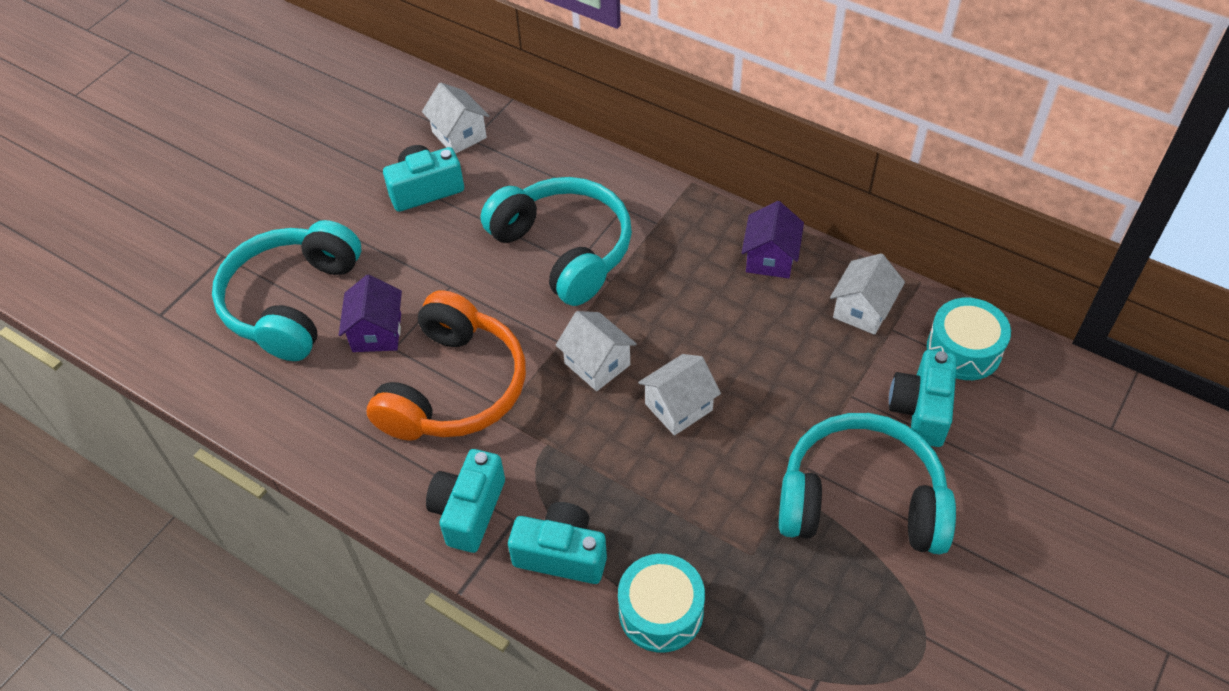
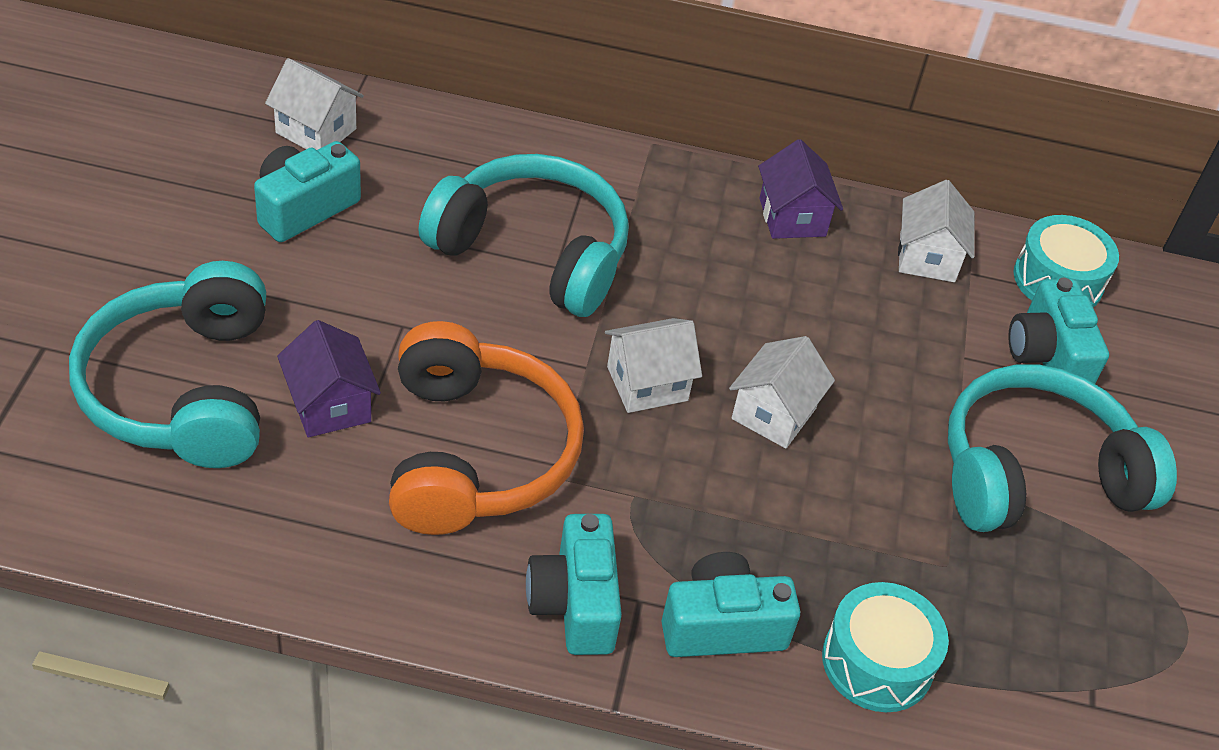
camera: 30 degrees left, 5 degrees down
(597, 364) = (647, 383): white house -> white house turned 45 degrees counterclockwise

